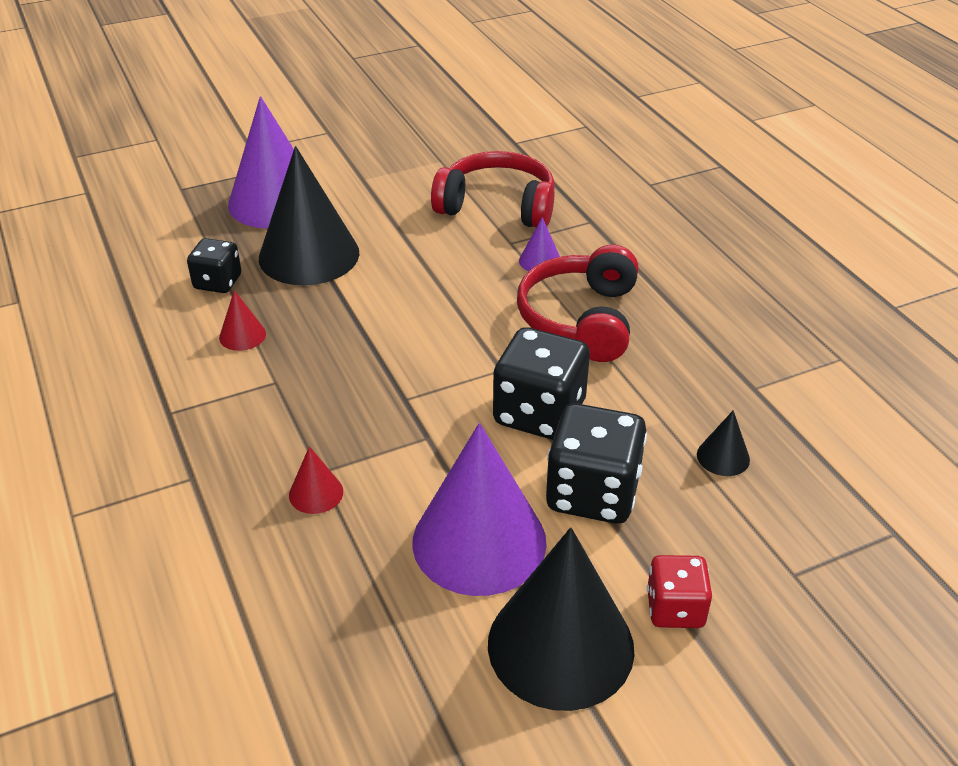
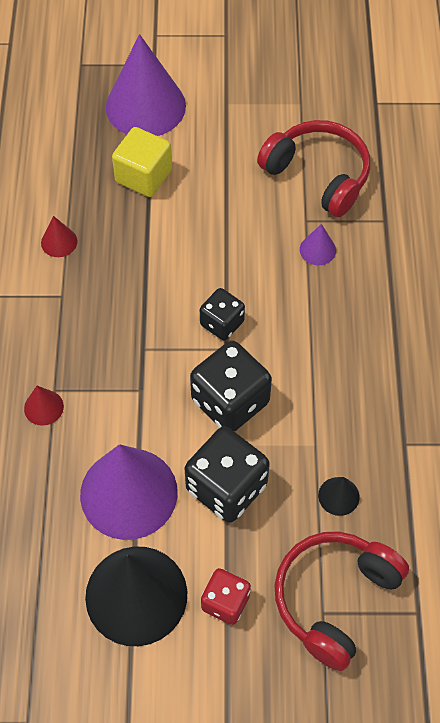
camera: 25 degrees right, 20 degrees up
(217, 282) = (65, 180): black dice -> black dice (222, 323)
(309, 255) = (143, 176): black cone -> yellow cube
(581, 319) = (314, 323): red headphones -> red headphones (334, 598)

